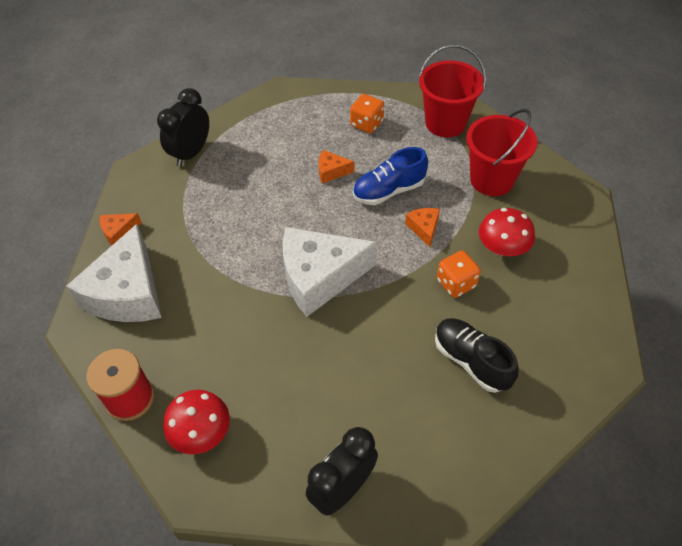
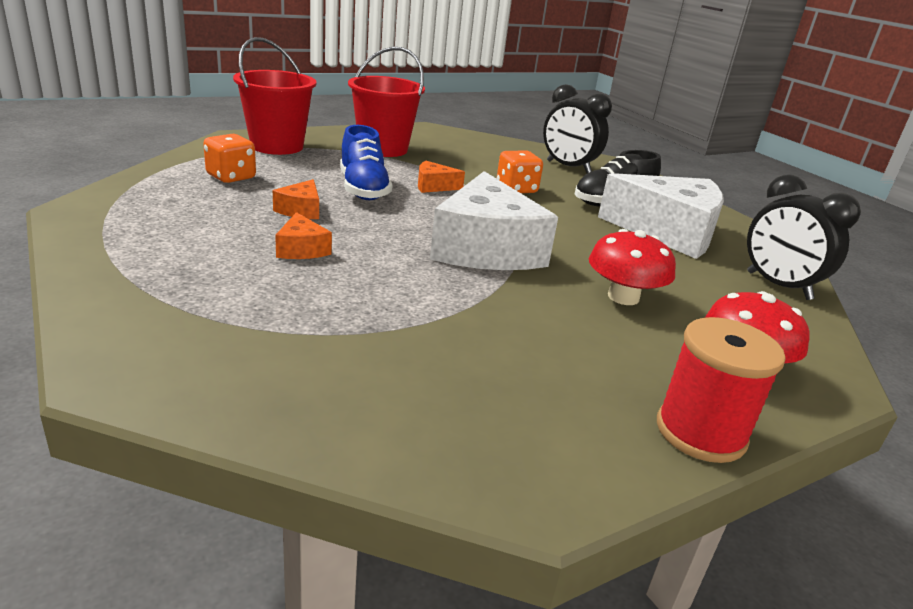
camera: 85 degrees left, 25 degrees down
(119, 232) = (294, 414): orange cheese -> orange cheese (301, 249)
(128, 293) = (466, 415): white cheese -> white cheese (668, 232)
(191, 153) = (137, 305): black clock -> black clock (568, 167)
(502, 247) = (477, 164): red mushroom -> red mushroom (623, 297)

